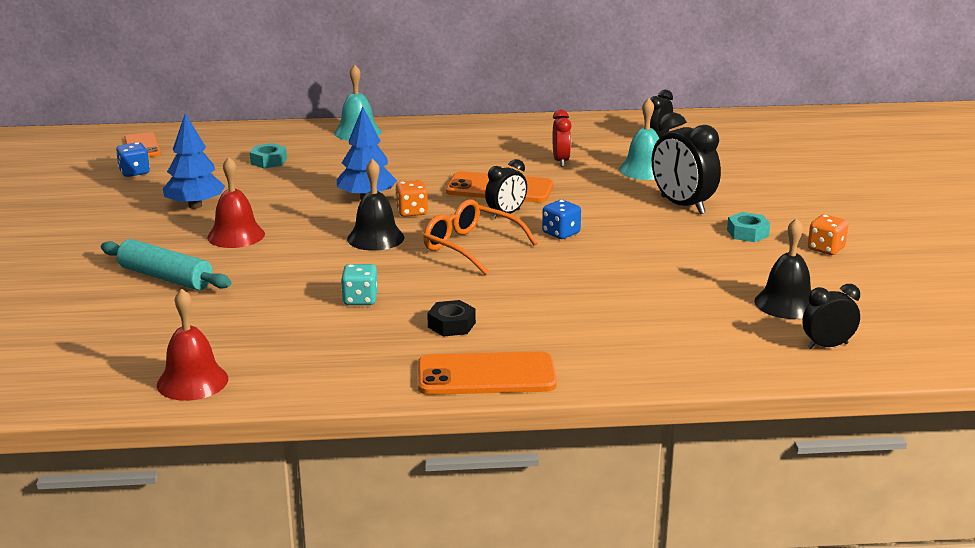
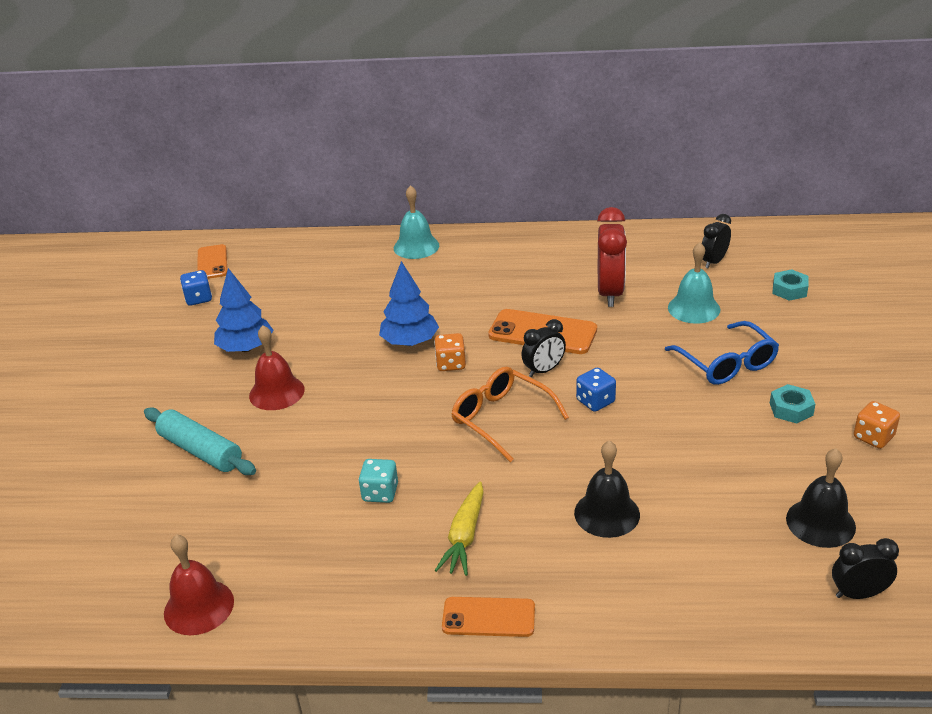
camera: 10 degrees right, 10 degrees up
(268, 161) = (325, 286): turquoise nut -> turquoise nut (789, 290)
(375, 238) = (409, 401): black bell -> black bell (607, 513)
(451, 325) = (465, 536): black nut -> yellow carrot
(486, 375) = (488, 617): orange phone -> orange phone, size x0.65
(561, 161) = (610, 293): red clock -> red clock, size x1.69
(682, 205) = (726, 364): black clock -> blue glasses

